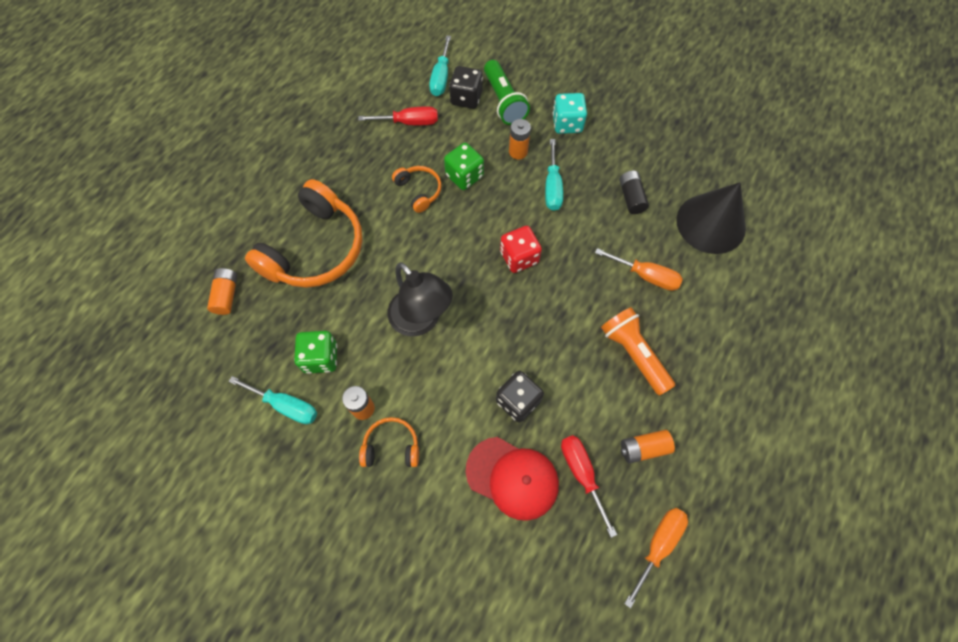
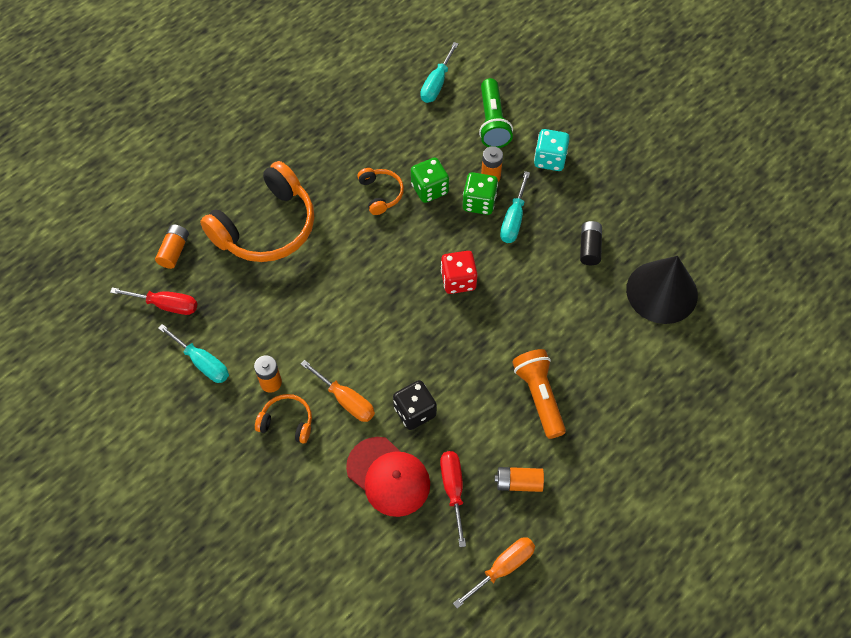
camera: 15 degrees right, 5 degrees down
(321, 358) = (245, 328): green dice -> green dice (479, 202)
(409, 122) = (391, 123): red screwdriver -> red screwdriver (166, 305)
(421, 321) = (346, 317): black lamp -> none
(466, 98) = (455, 111): black dice -> none
(646, 276) = (577, 327): orange screwdriver -> orange screwdriver (346, 400)

